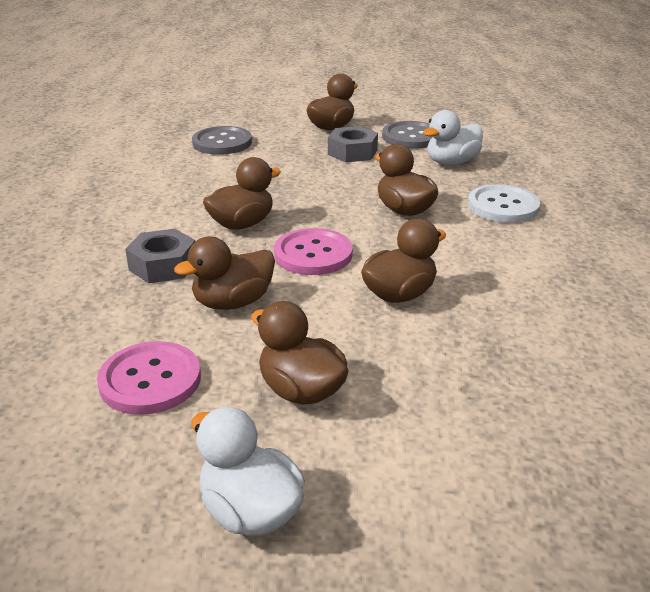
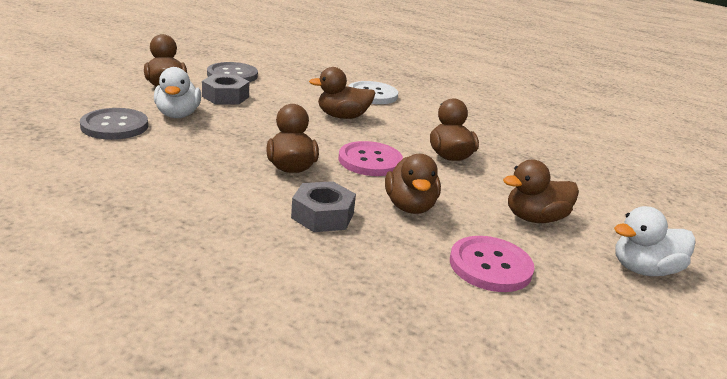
camera: 65 degrees left, 5 degrees down
(451, 162) = (292, 82): white duck -> white duck (178, 115)

